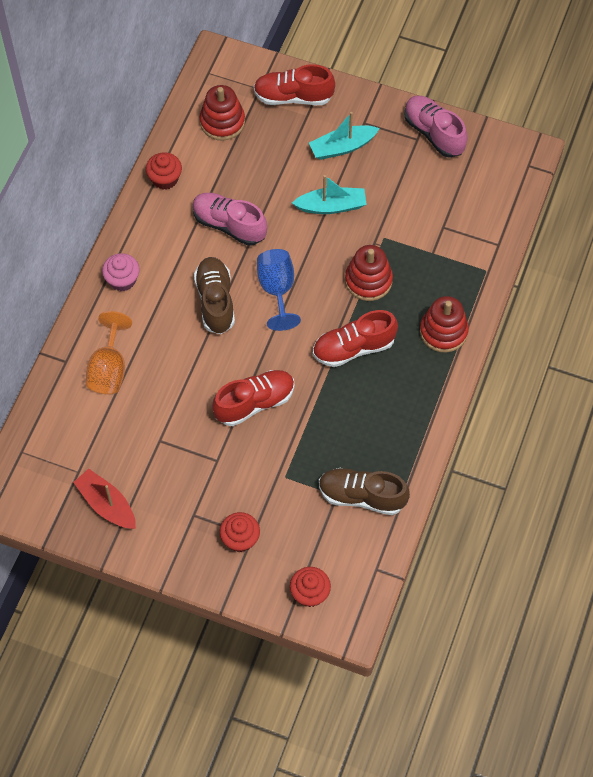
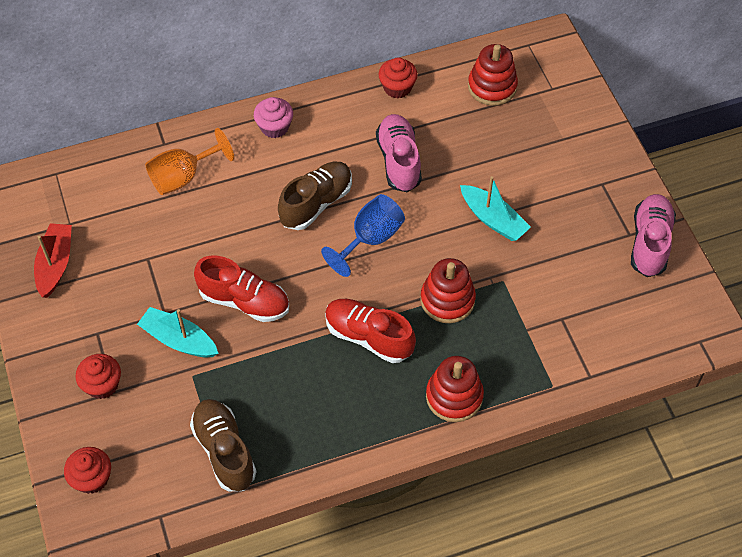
camera: 50 degrees right, 5 degrees down
(293, 97) = (570, 116): red shoe -> none
(342, 147) = (560, 185): turquoise boat -> turquoise boat (179, 340)

